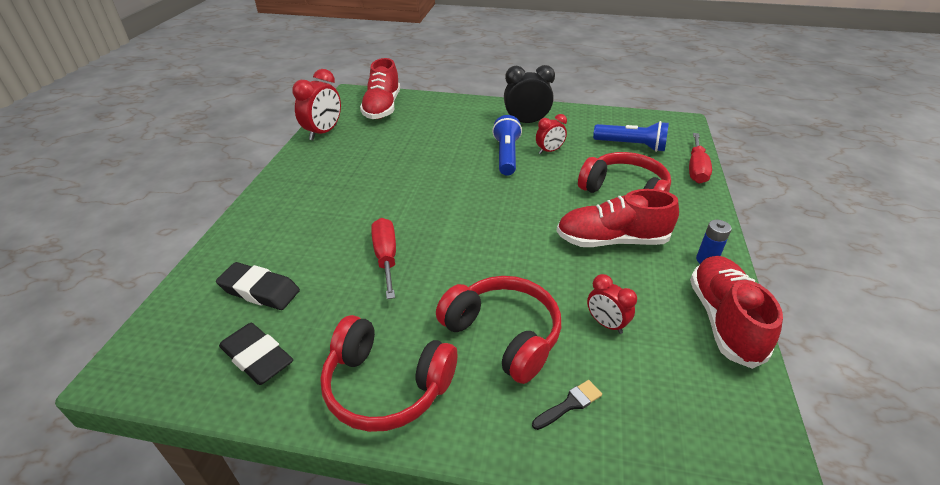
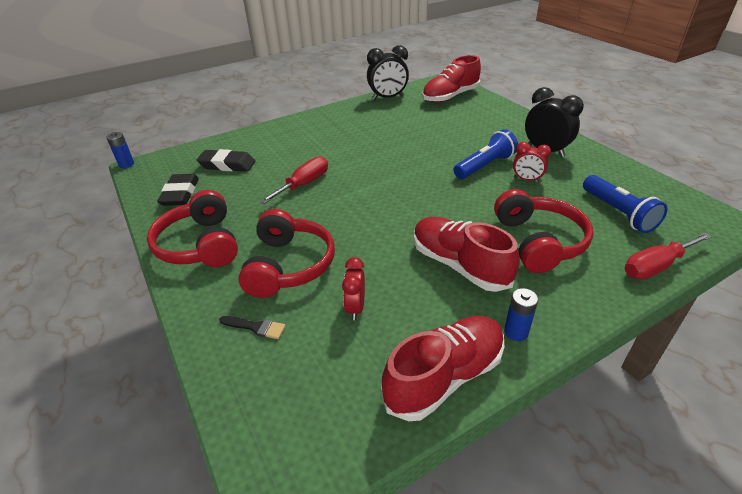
camera: 50 degrees right, 0 degrees up
(94, 381) = (126, 164): none -> blue battery
(260, 290) = (227, 165): black eraser -> black eraser turned 60 degrees counterclockwise
(323, 132) = (388, 98): red clock -> black clock

